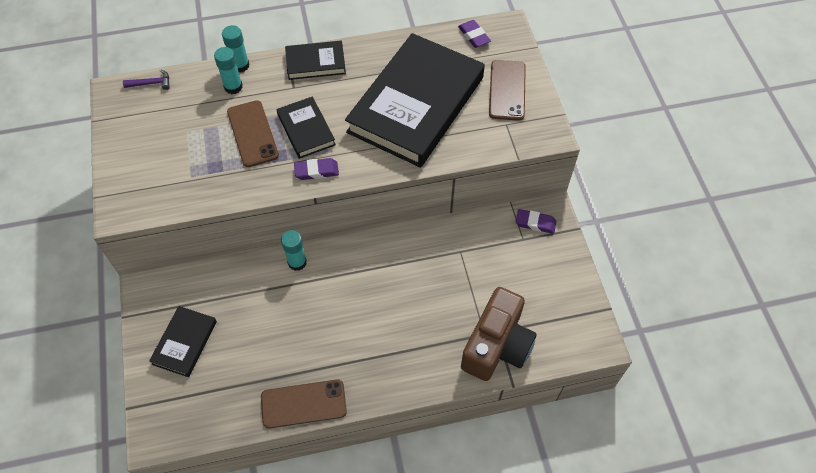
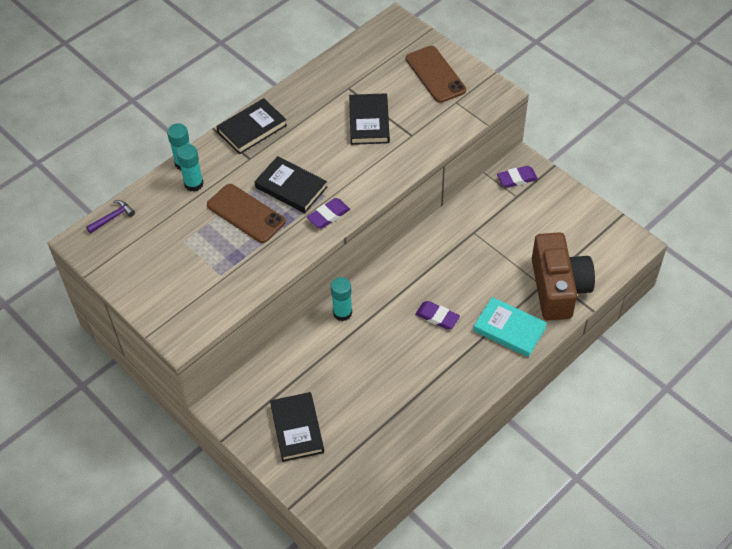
camera: 30 degrees left, 5 degrees down
(303, 404) = (439, 417): brown phone -> none
(416, 104) = (369, 122): black book -> black book, size x0.45
(424, 359) = (509, 329): none -> turquoise book
(474, 36) = (372, 43): purple eraser -> purple eraser (437, 317)

